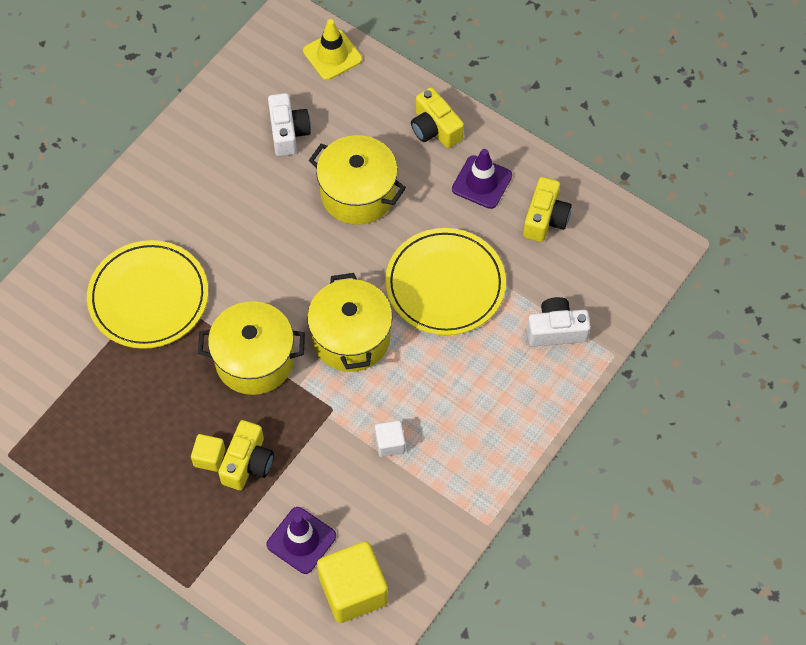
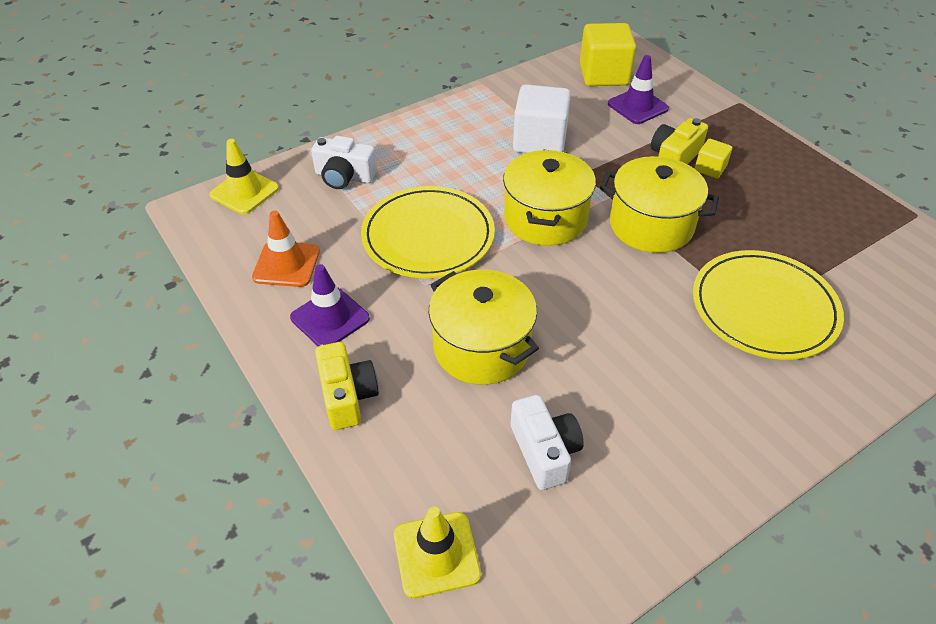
camera: 160 degrees left, 15 degrees down
(288, 132) = (544, 451): white camera -> white camera turned 150 degrees clockwise
(390, 443) = (539, 141): white cube -> white cube, size x1.99
(545, 218) = (286, 264): yellow camera -> orange traffic cone
(634, 282) = (244, 192): none -> yellow traffic cone

